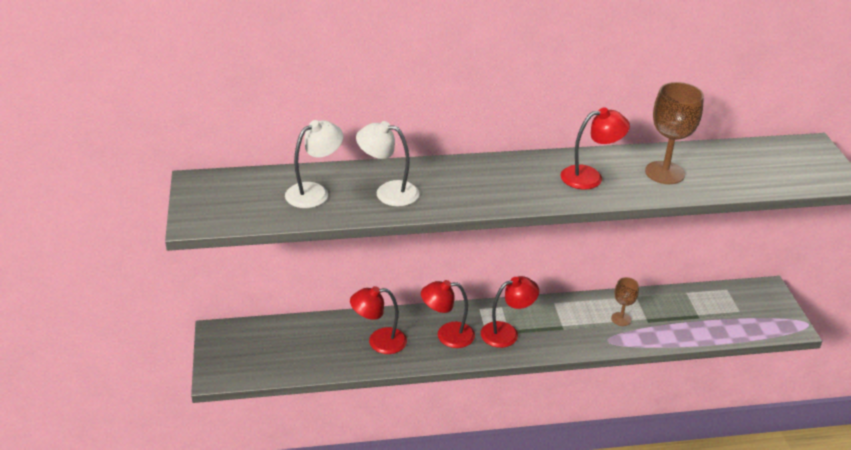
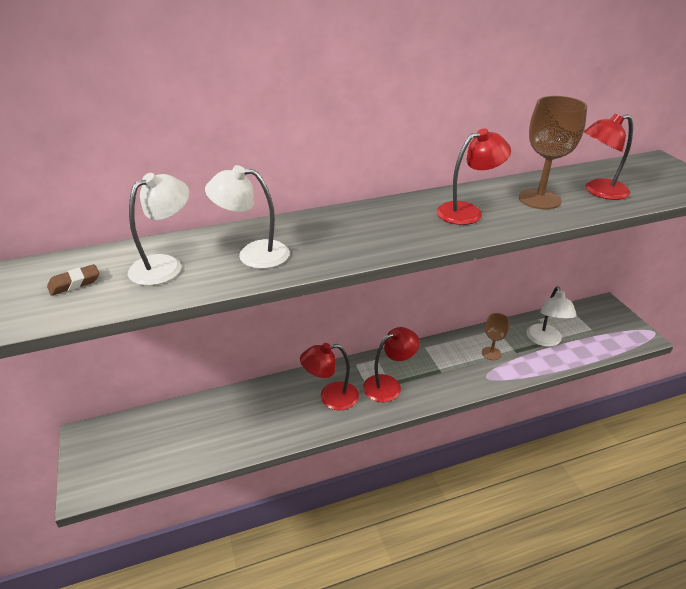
camera: 10 degrees left, 0 degrees up
(243, 198) = (74, 283): none -> brown eraser
(379, 341) = (262, 416): red lamp -> red lamp (599, 191)
(683, 315) = (545, 340): none -> white lamp

